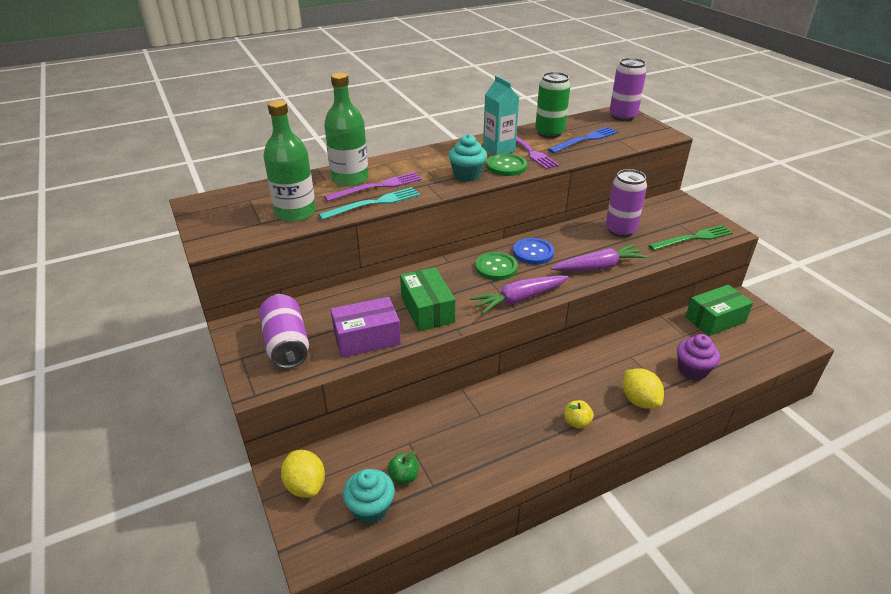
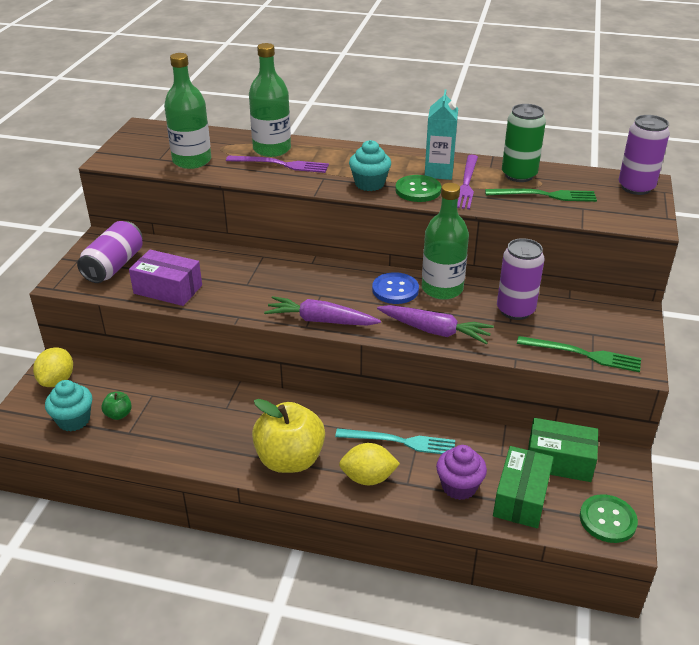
camera: 40 degrees right, 0 degrees up
(374, 203) = (256, 177): turquoise fork -> turquoise fork (400, 442)
(427, 310) = (238, 291): green box -> green box (521, 497)
(496, 267) = (343, 286): green button -> green button (607, 520)
(560, 237) = (442, 289): none -> green bottle
(576, 422) = (290, 459): yellow apple -> yellow apple, size x2.33
(585, 140) = (545, 195): blue fork -> green fork
(639, 400) = (368, 478): yellow lemon -> yellow lemon turned 75 degrees clockwise

